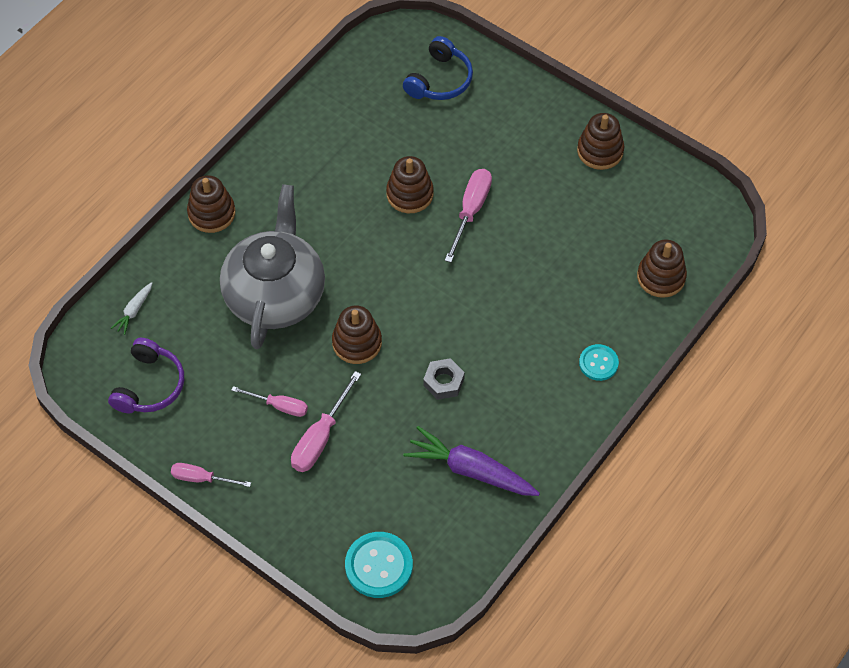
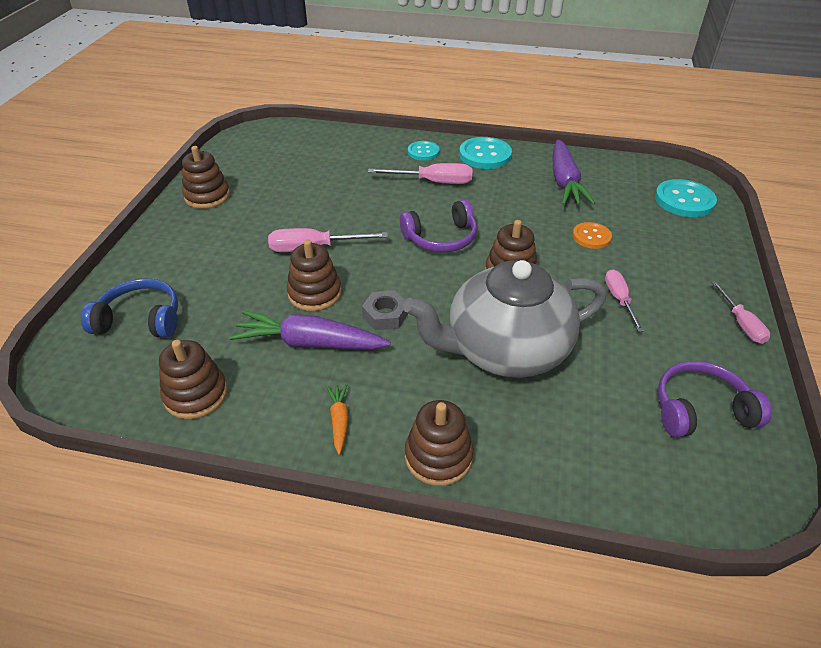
camera: 115 degrees left, 15 degrees down
(134, 311) = (631, 473): white carrot -> none
(272, 171) = (339, 420): none -> orange carrot
(320, 437) = (620, 263): pink screwdriver -> pink screwdriver (433, 182)
(354, 175) = (309, 343): none -> purple carrot
(369, 438) = (591, 237): none -> orange button
(434, 312) = (441, 238): none -> purple headphones
(443, 382) = (503, 214): grey nut -> grey nut (385, 315)
(562, 421) = (485, 155): none -> turquoise button
(661, 277) = (326, 143): brown stacking toy -> brown stacking toy (196, 394)

